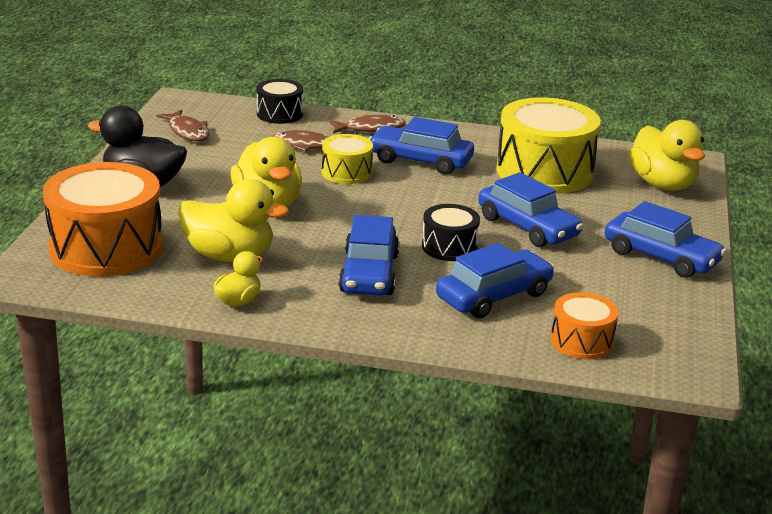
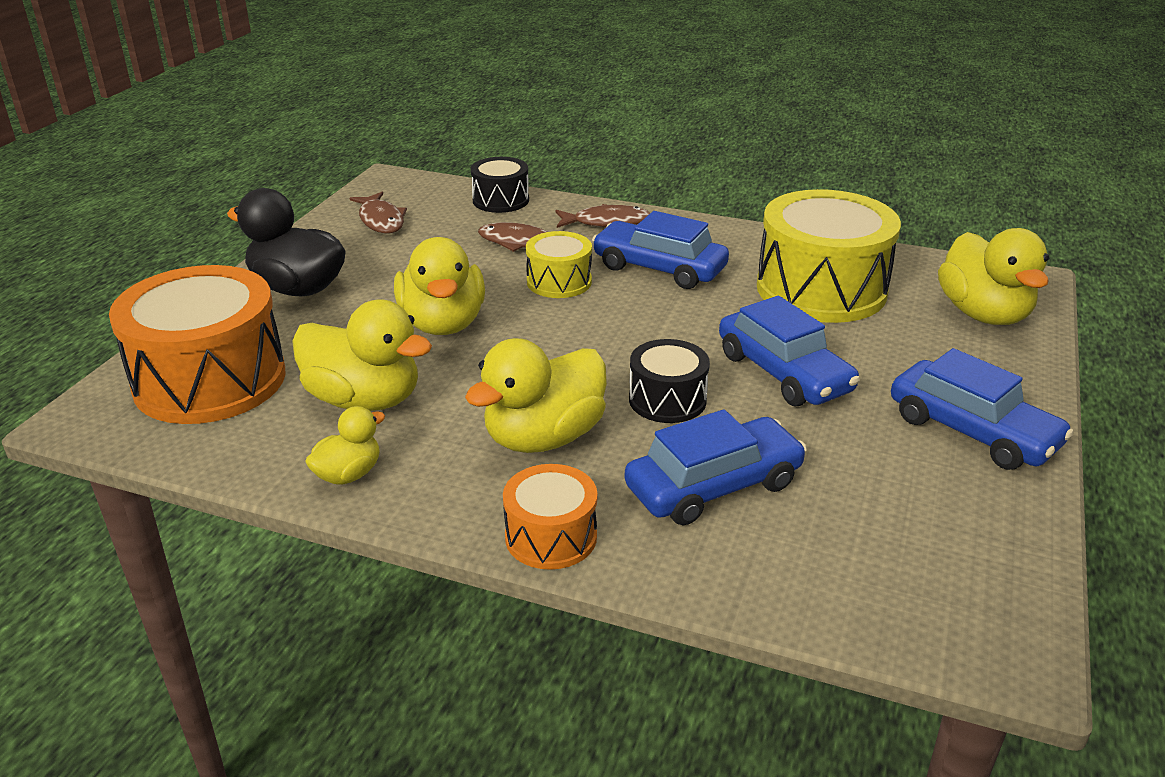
camera: 10 degrees right, 5 degrees up
(369, 273) = (544, 437): blue car -> yellow duck
(582, 341) = (834, 578): orange drum -> orange drum (551, 537)

